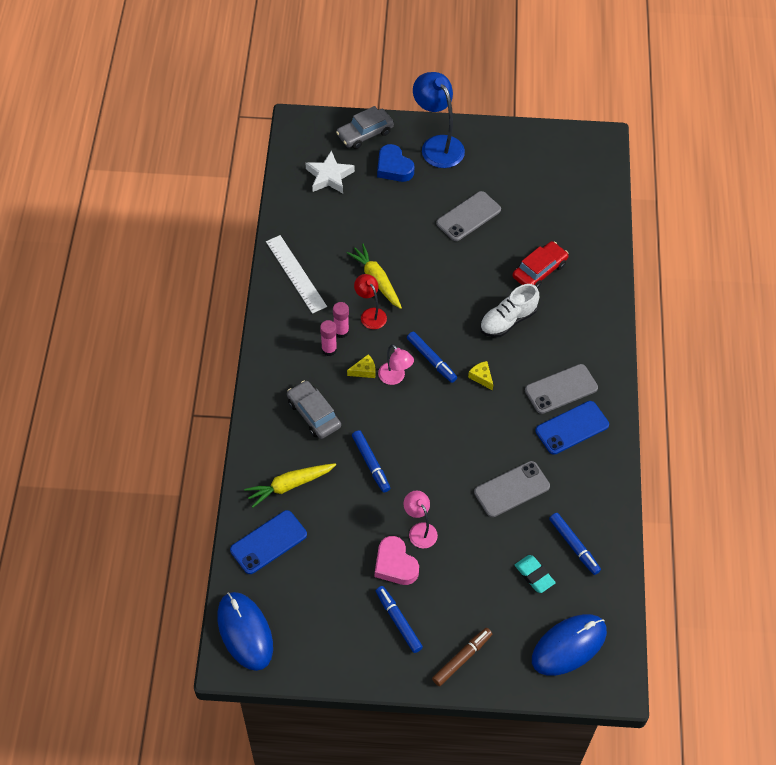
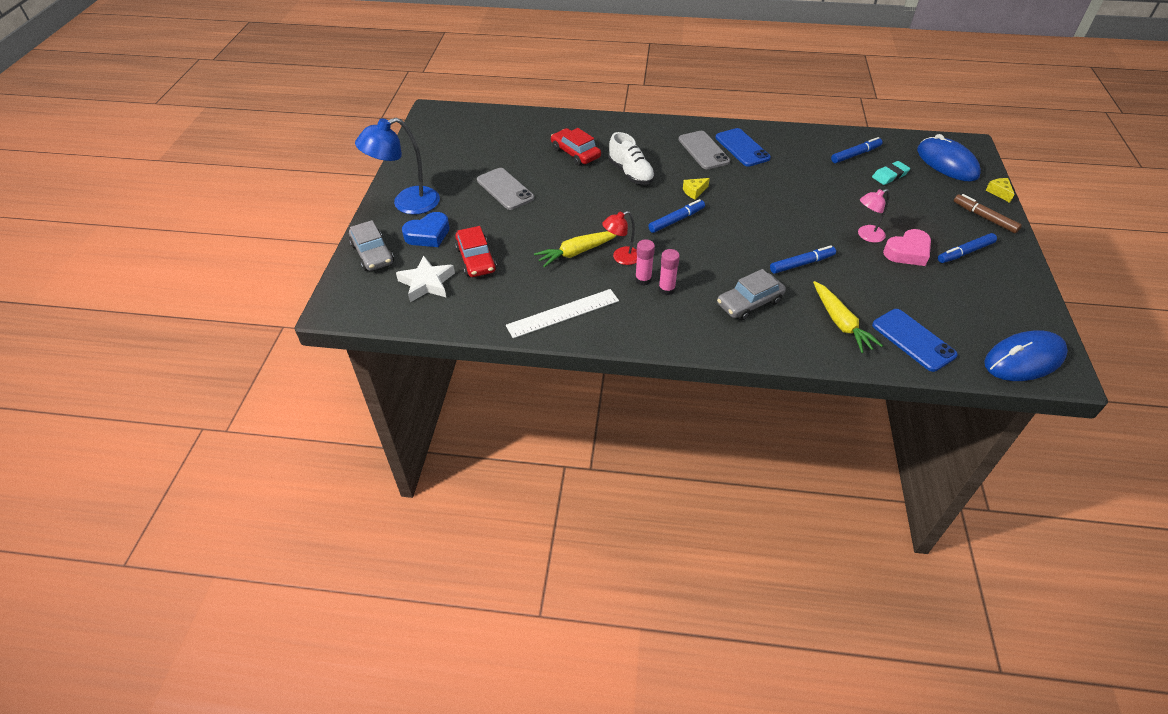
camera: 85 degrees left, 10 degrees down
(362, 206) = (476, 259): none -> red car
(364, 371) = (692, 264): yellow cheese -> yellow cheese (999, 192)
(395, 378) = (699, 244): pink lamp -> none
(512, 489) = (810, 182): grey phone -> none

